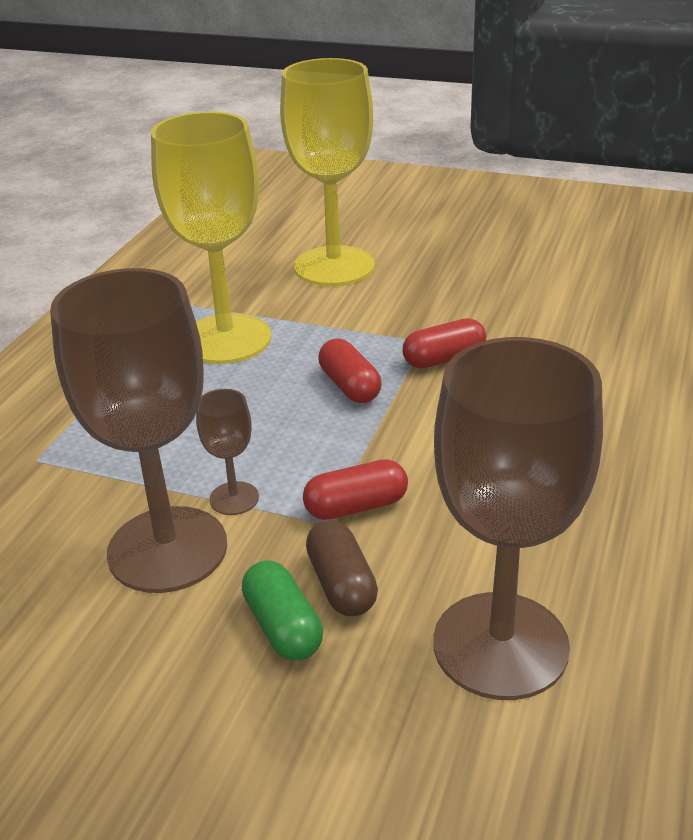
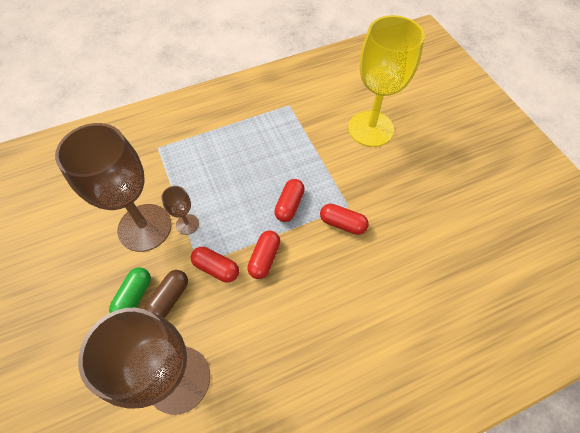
camera: 45 degrees right, 25 degrees up
(226, 339) = (279, 138): yellow goblet -> none
(404, 451) = (264, 258): none -> red capsule

